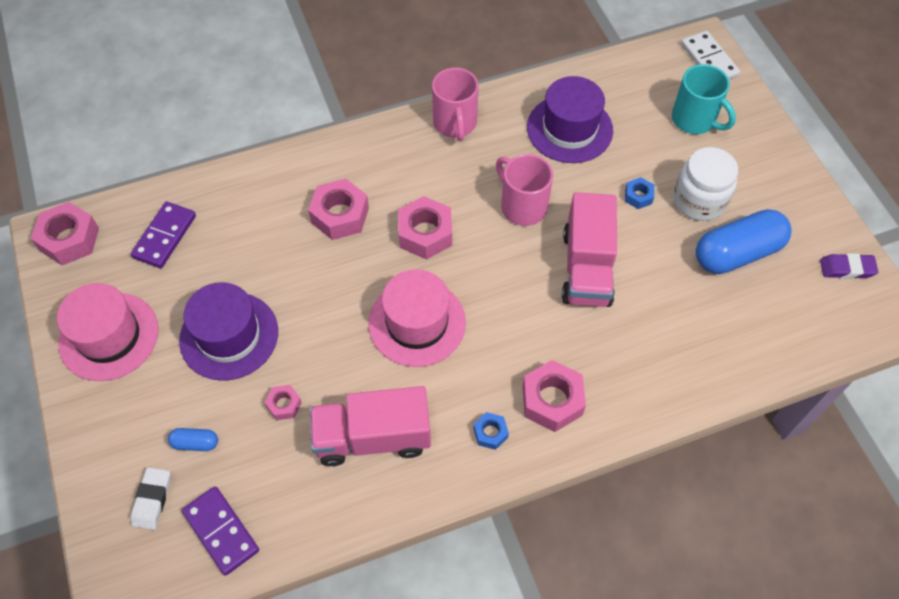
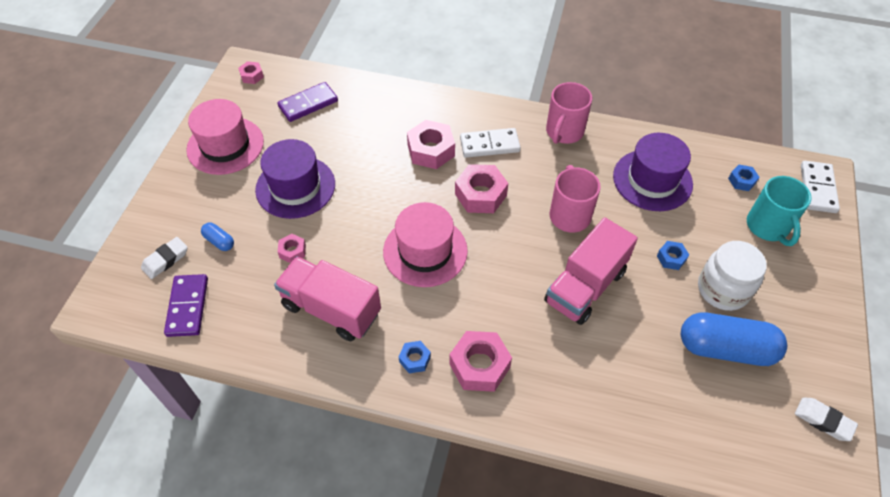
camera: 35 degrees right, 5 degrees down
(69, 239) = (252, 76): pink nut -> pink nut, size x0.53
(394, 176) = (489, 145): none -> white domino
(644, 87) = (741, 181): none -> blue nut
(847, 268) = (823, 420): purple eraser -> white eraser

